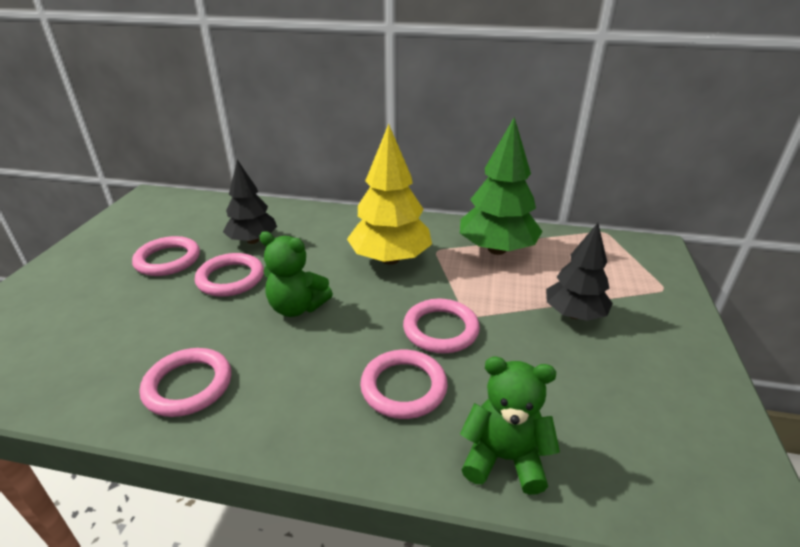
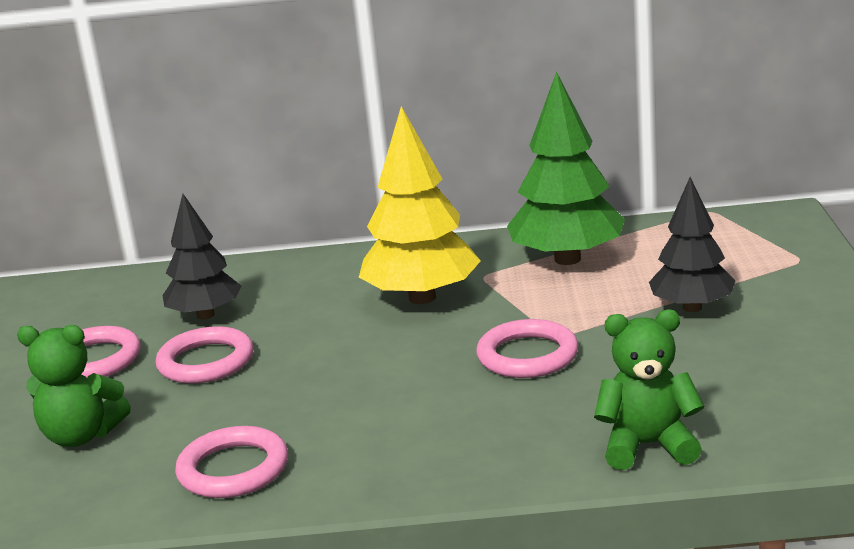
camera: 10 degrees left, 10 degrees down
(297, 307) = (323, 372): green teddy bear -> green teddy bear (81, 436)
(403, 387) = (506, 415): pink ring -> none

